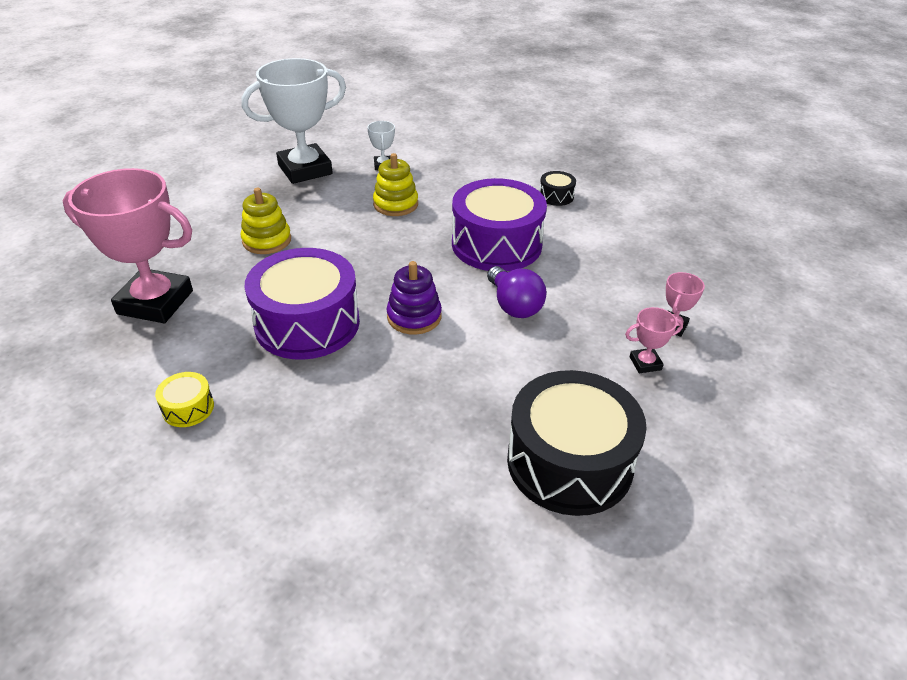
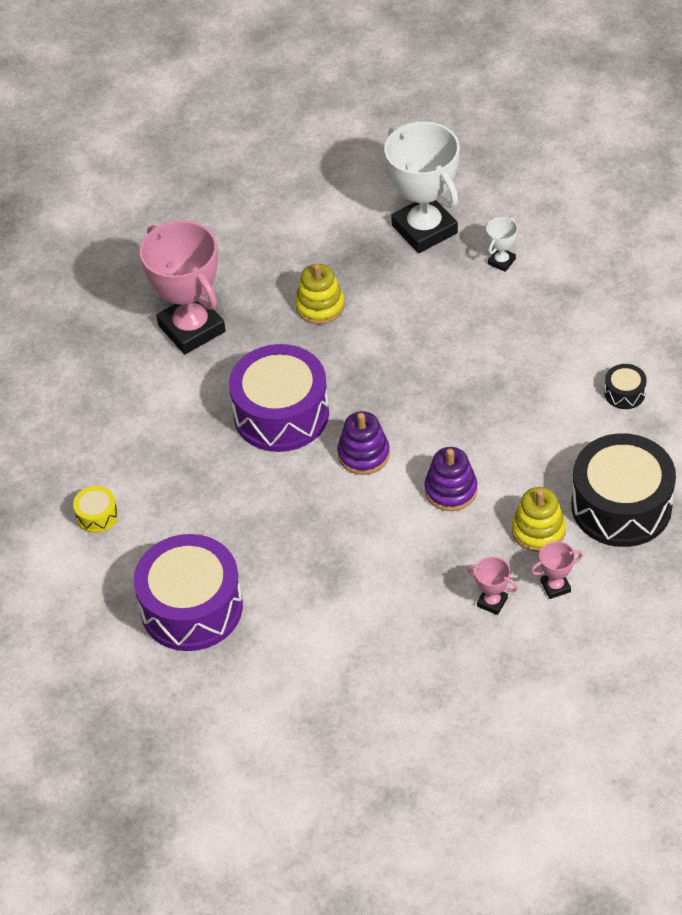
camera: 45 degrees right, 10 degrees up
(188, 408) = (150, 441): yellow drum -> yellow drum (97, 515)
(305, 169) = (424, 229): white trophy -> white trophy turned 45 degrees clockwise
(395, 204) = (464, 321): yellow stacking toy -> yellow stacking toy (538, 530)
(496, 244) = (505, 419): purple drum -> purple drum (191, 607)
(514, 305) = (451, 490): purple light bulb -> purple stacking toy
(569, 462) = (350, 635): black drum -> black drum (621, 506)

